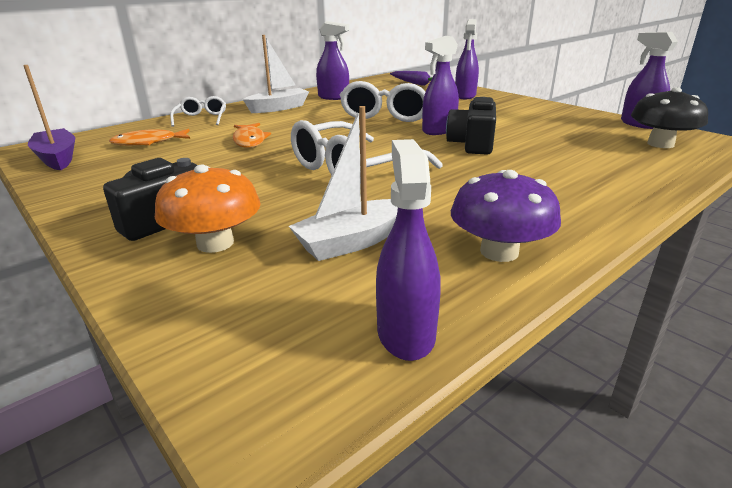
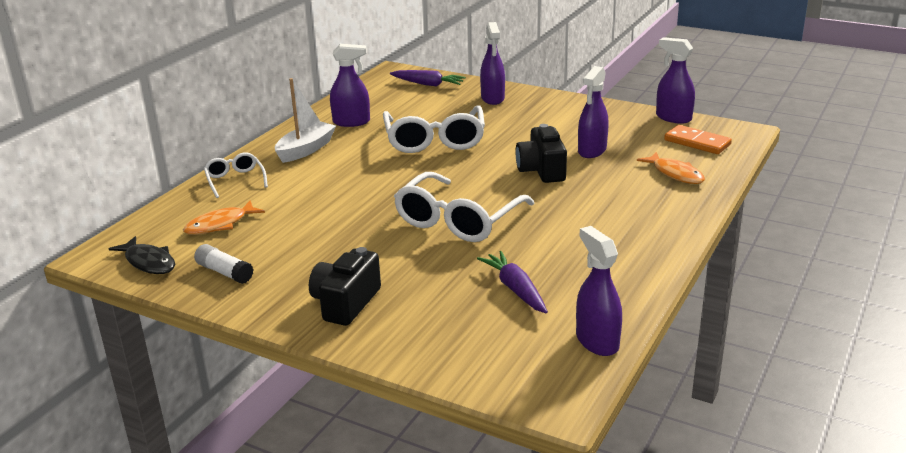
camera: 20 degrees left, 0 degrees up
(58, 158) = (148, 262): purple boat -> black fish
(99, 175) = (224, 272): none -> white glue stick
(215, 243) = (414, 312): orange mushroom -> none
(249, 140) = (325, 203): orange fish -> orange fish (675, 174)
(352, 242) = (515, 289): white boat -> purple carrot
(438, 130) = (500, 157): purple spray bottle -> purple spray bottle (592, 151)
(499, 252) = (621, 274): purple mushroom -> none
(660, 144) = (697, 142): black mushroom -> orange domino

